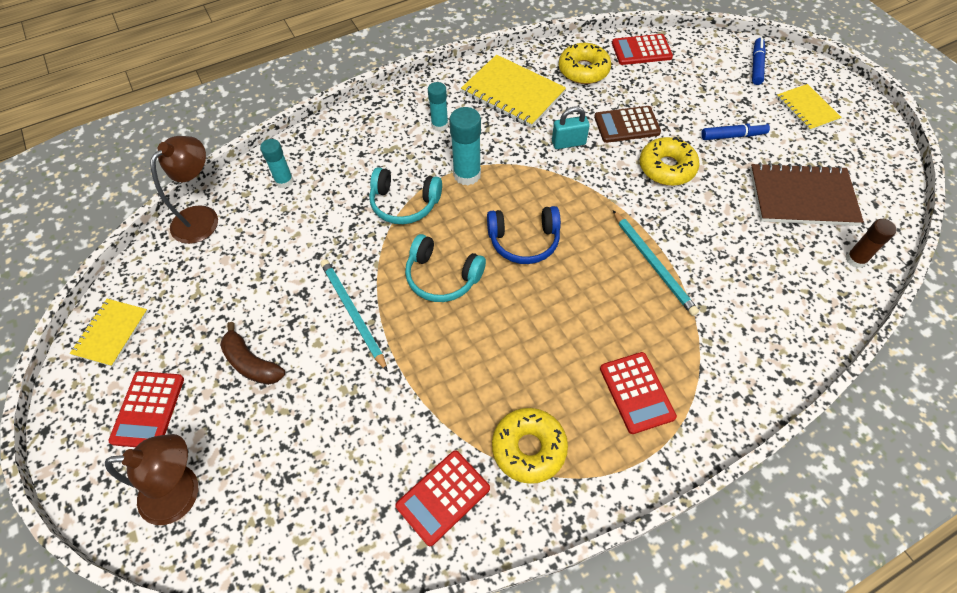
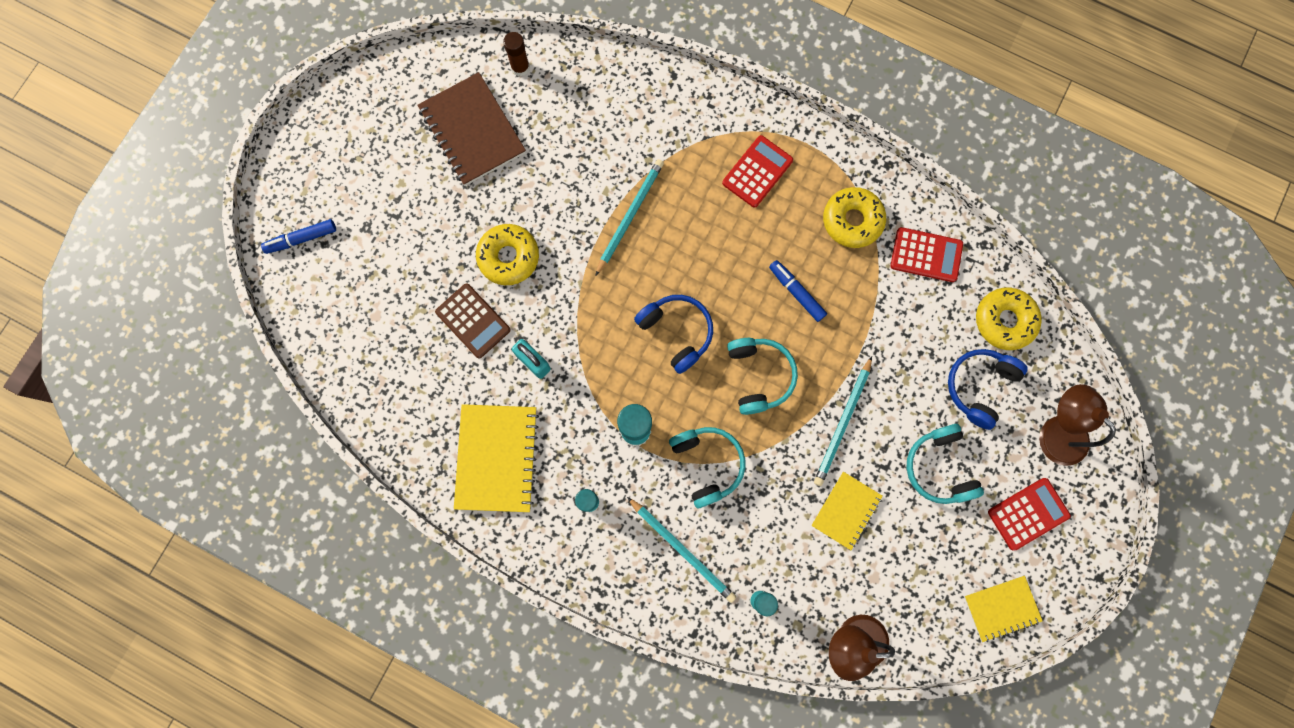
camera: 125 degrees left, 20 degrees up
(251, 363) = (939, 468): brown banana -> turquoise headphones
(282, 451) = (979, 386): none -> blue headphones
(359, 157) = (682, 550): none -> turquoise pencil
(583, 70) = (415, 407): yellow donut -> yellow donut (1004, 321)
(641, 50) = (344, 364): red calculator -> none
(733, 136) = (427, 218): blue marker -> blue marker (796, 292)
(806, 109) = (344, 168): yellow notebook -> yellow notebook (846, 511)

